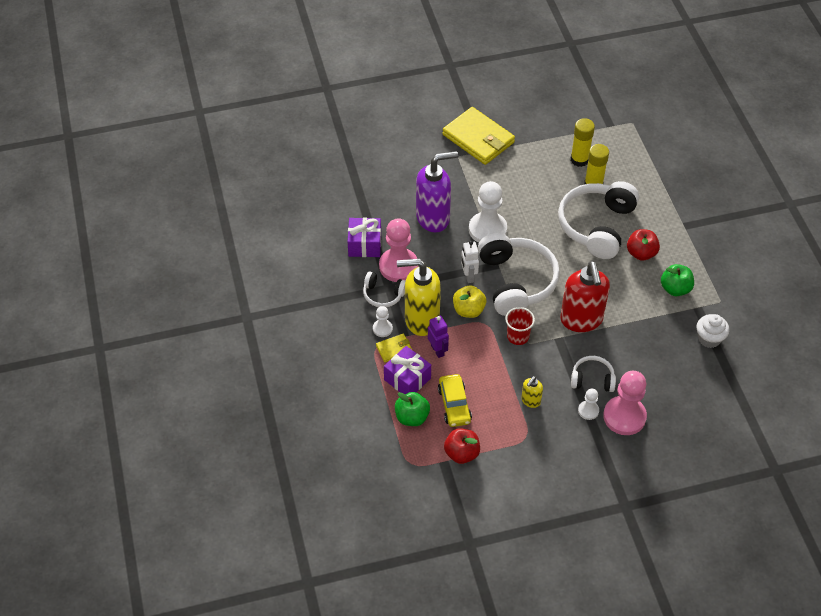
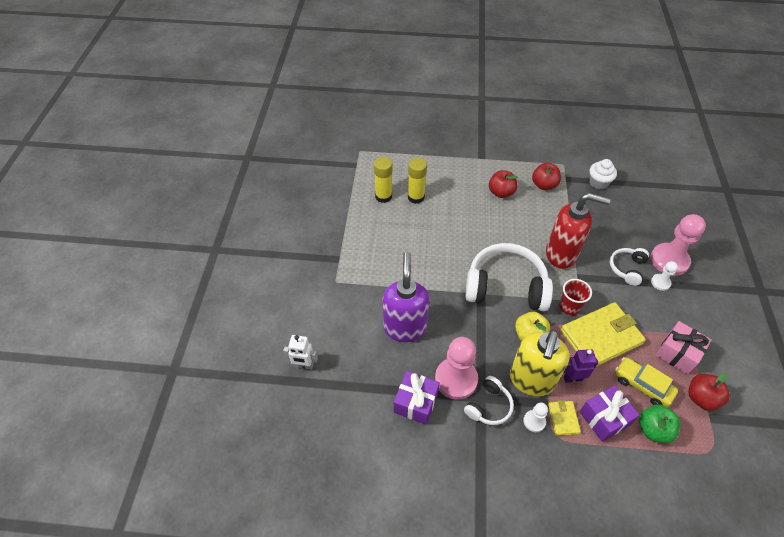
camera: 70 degrees left, 0 degrees up
(454, 405) = (642, 385): yellow car -> yellow car turned 150 degrees counterclockwise
(468, 276) = (488, 322): white robot -> white robot (304, 365)
(478, 139) = (322, 258): yellow wallet -> yellow wallet (601, 337)
(487, 229) = (436, 288): white pawn -> none
(504, 431) = (677, 353): none -> pink gift
(530, 401) = (645, 321): yellow soap dispenser -> none
(597, 226) = (462, 210): white headphones -> none
(675, 289) = (544, 185): green apple -> red apple

